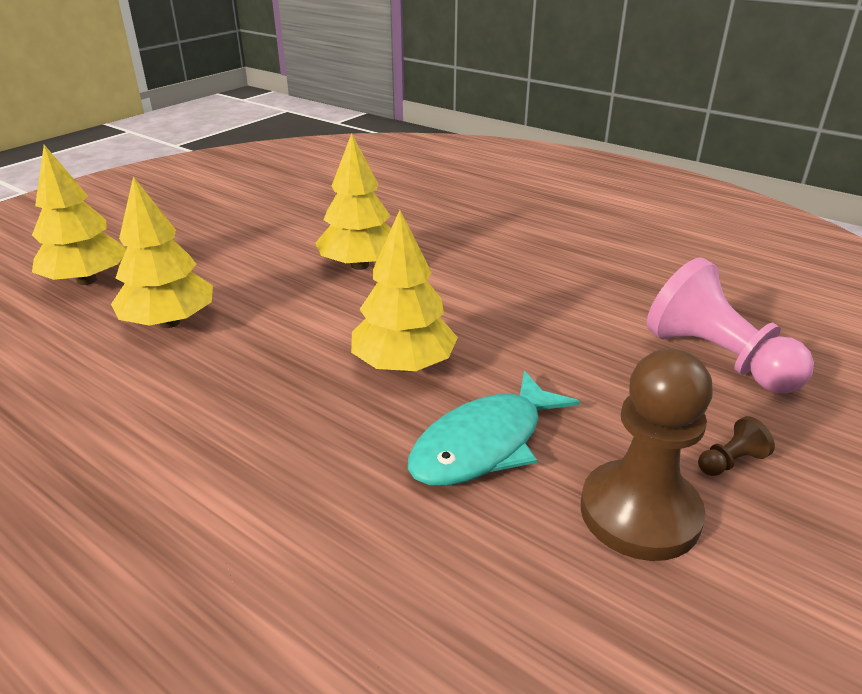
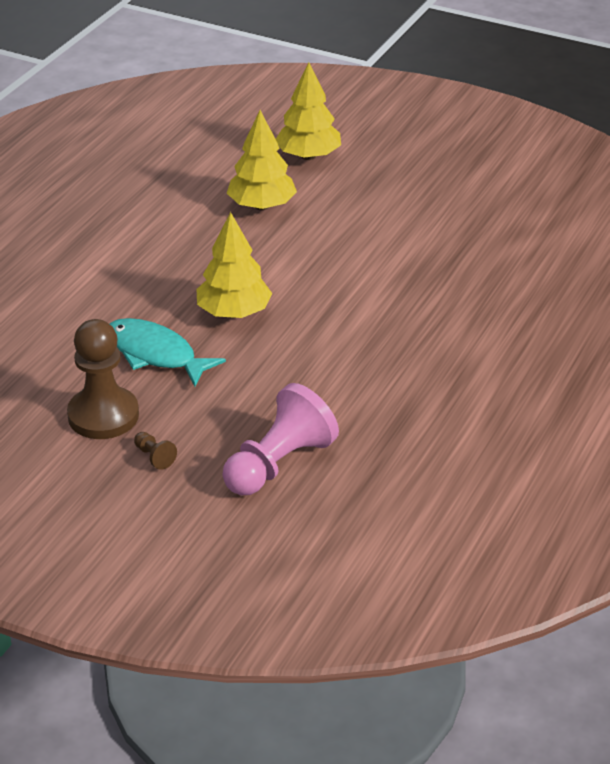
camera: 80 degrees right, 5 degrees up
(360, 265) = (375, 271): yellow tree -> none

